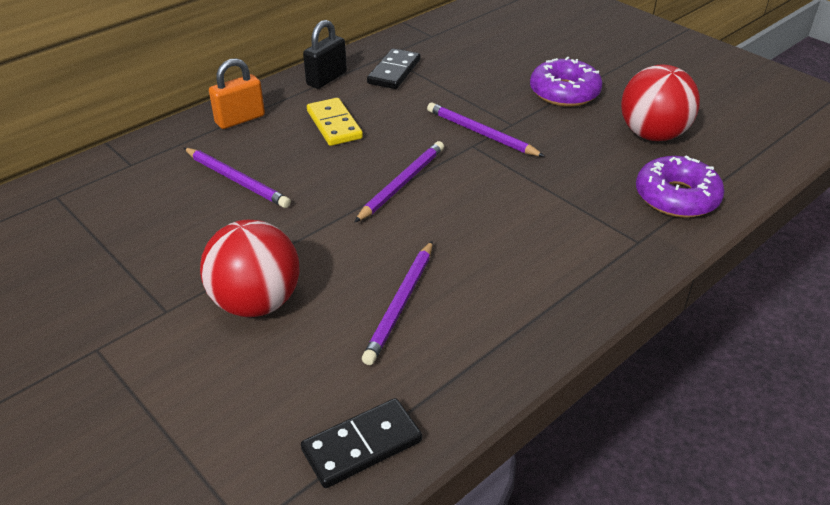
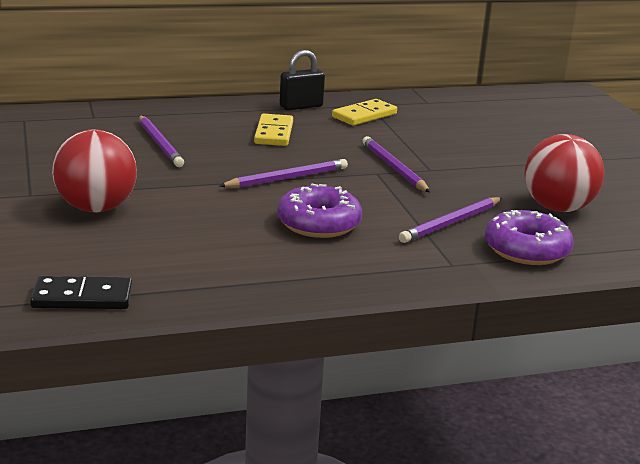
camera: 25 degrees right, 15 degrees down
(240, 119) = (203, 113): orange padlock -> none
(394, 72) = (364, 115): black domino -> yellow domino
(400, 303) = (202, 239): purple pencil -> purple pencil (451, 223)
(564, 92) = (506, 163): purple donut -> purple donut (318, 223)

